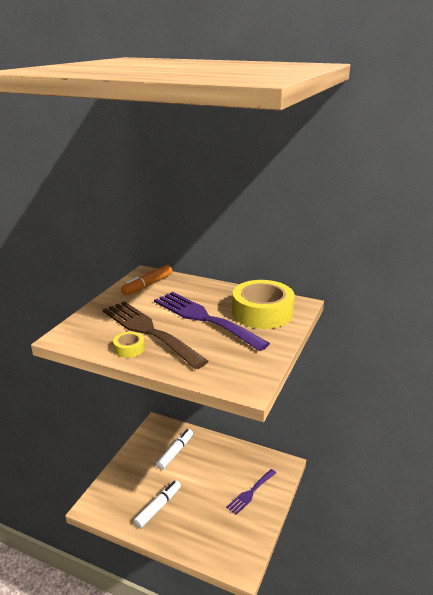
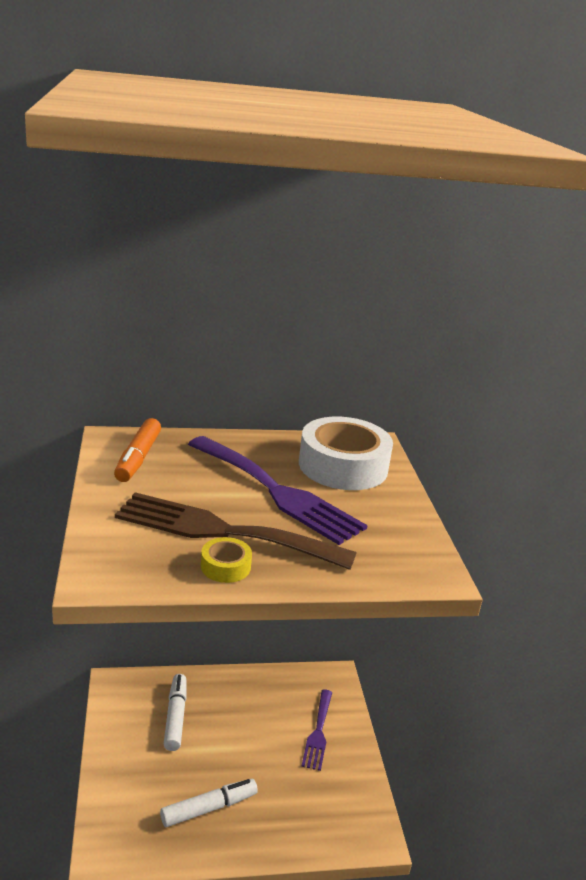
camera: 35 degrees left, 0 degrees up
(158, 507) = (208, 808): white marker -> white marker turned 60 degrees clockwise
(203, 318) = (277, 492): purple fork -> purple fork turned 150 degrees counterclockwise
(262, 313) = (343, 466): yellow tape -> white tape

